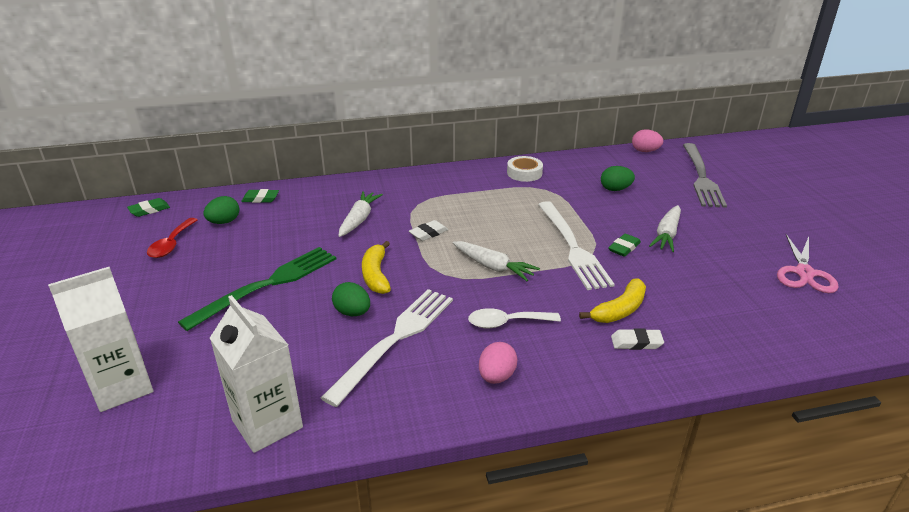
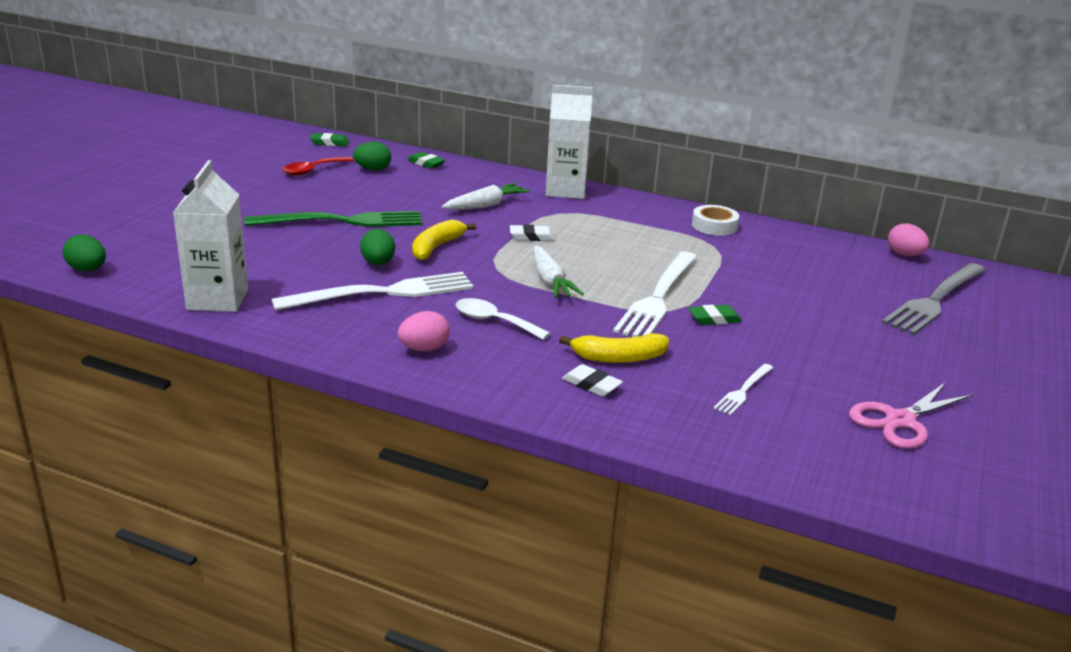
camera: 35 degrees right, 5 degrees down
(122, 387) = (162, 240): white carton -> white carton (565, 190)
(615, 189) = (797, 273): green egg -> green egg (88, 269)
(667, 235) = (786, 328): white carrot -> none
(713, 296) = (743, 391): none -> white fork

